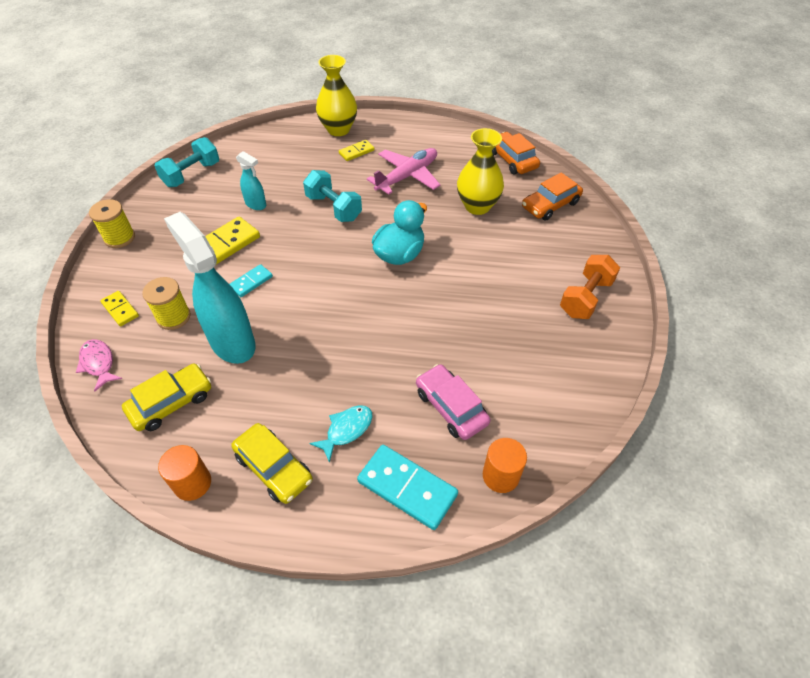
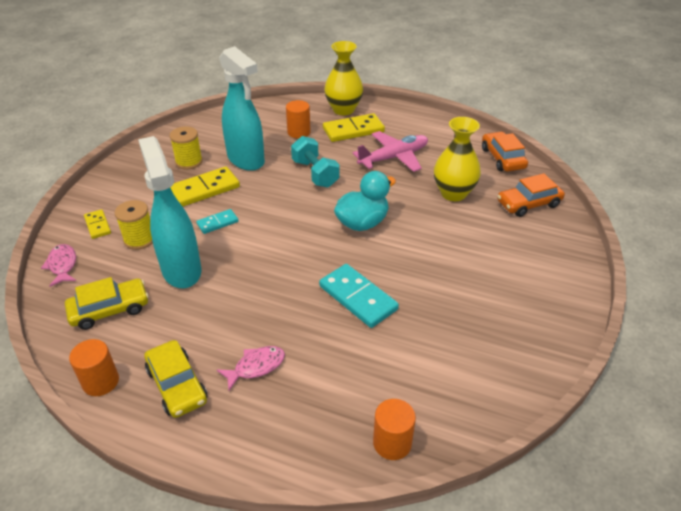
camera: 15 degrees right, 10 degrees down
(119, 238) = (120, 168): yellow spool -> yellow spool (189, 162)
(192, 174) = (200, 128): turquoise dumbbell -> none
(256, 204) = (246, 160): turquoise spray bottle -> turquoise spray bottle, size x2.06
(300, 163) = (299, 132): none -> orange cylinder
(346, 430) = (256, 367): turquoise fish -> pink fish
(356, 152) = (353, 130): yellow domino -> yellow domino, size x1.80
(407, 488) = (295, 432): turquoise domino -> turquoise domino (358, 297)
(451, 407) = (364, 368): pink car -> none
(585, 298) = (538, 294): orange dumbbell -> none

